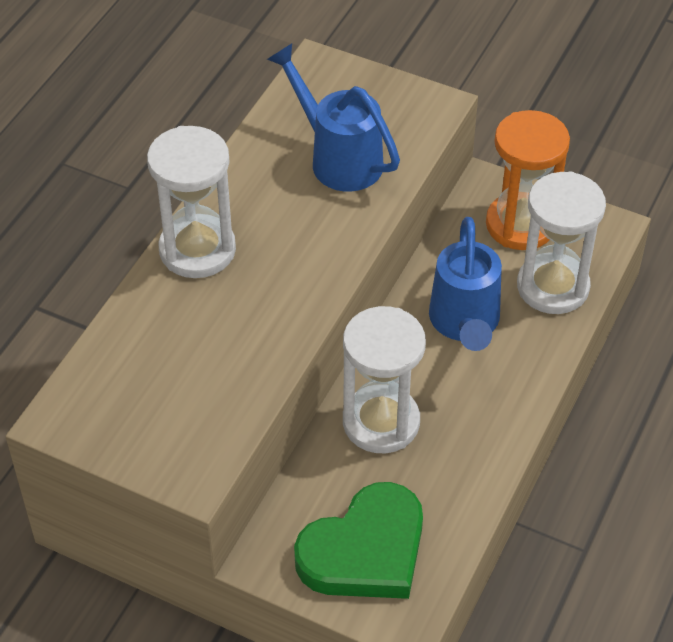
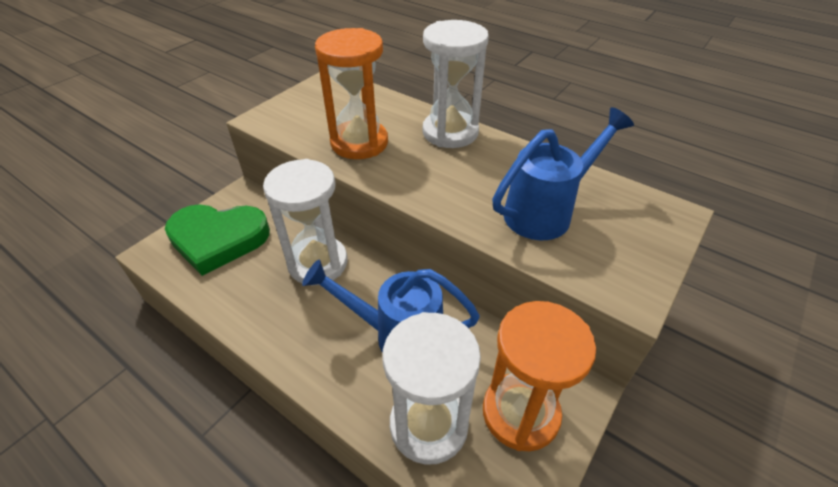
camera: 100 degrees right, 5 degrees down
(238, 341) = (359, 143): none -> orange hourglass
(365, 550) = (218, 239): green heart -> green heart turned 60 degrees counterclockwise

